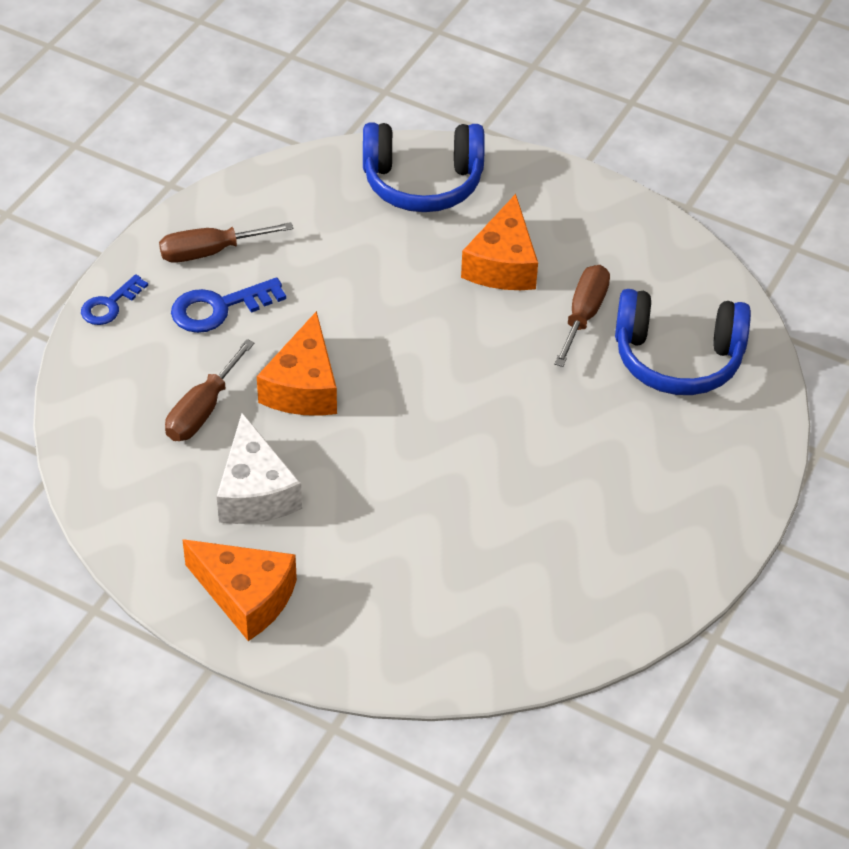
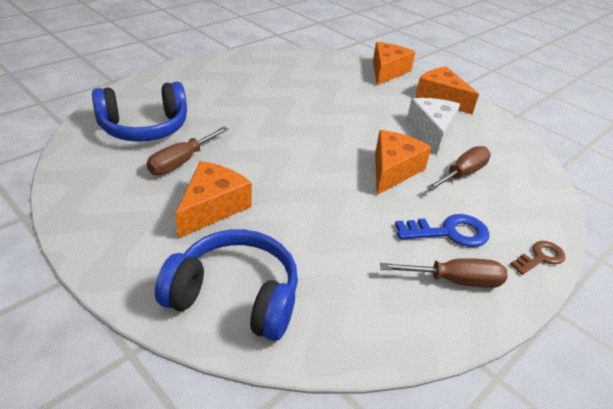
camera: 165 degrees left, 10 degrees down
(110, 305) = (540, 257): blue key -> brown key
(365, 657) = (387, 71): none -> orange cheese
(677, 358) = (144, 127): blue headphones -> blue headphones turned 135 degrees clockwise

